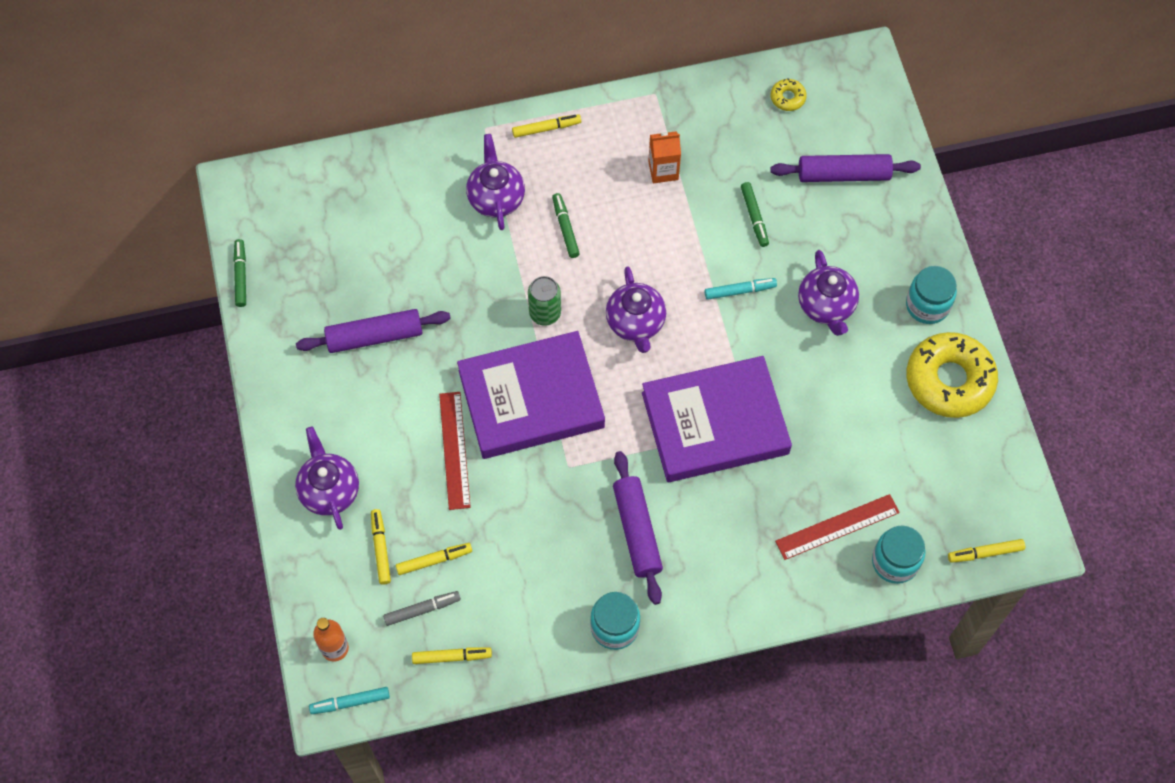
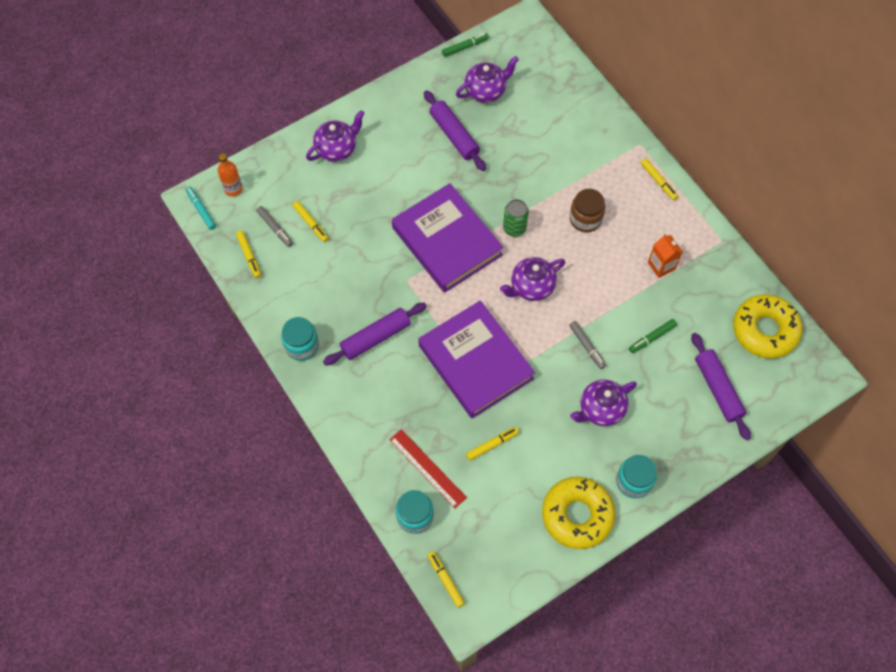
camera: 70 degrees right, 0 degrees up
(381, 548) = (308, 191): yellow marker -> yellow marker (492, 445)
(454, 450) = (392, 208): red ruler -> none
(496, 198) = (589, 169): purple teapot -> purple teapot (486, 91)
(565, 228) = (585, 219): green marker -> brown jar
(740, 291) = (587, 346): turquoise marker -> grey marker
(787, 98) = (765, 330): yellow donut -> yellow donut, size x2.34

